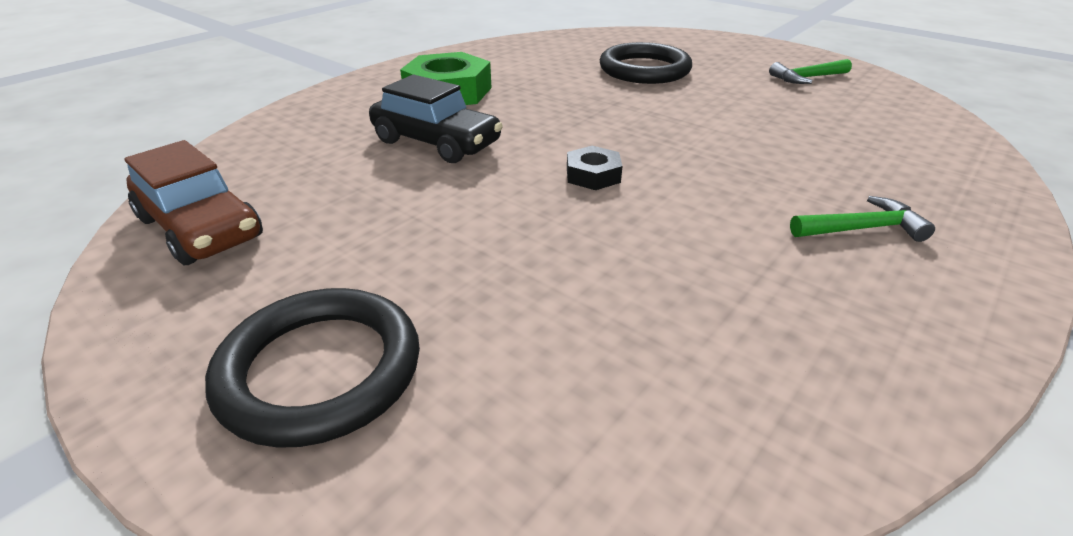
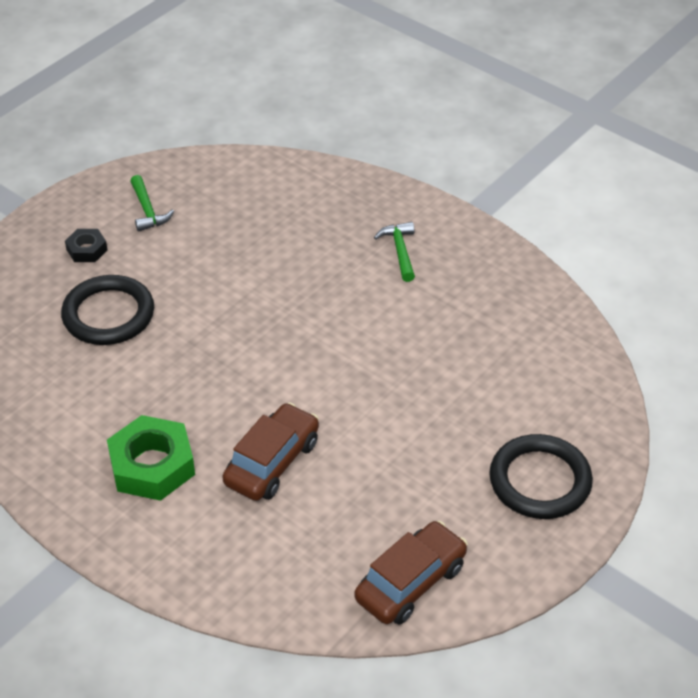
camera: 90 degrees left, 10 degrees up
(436, 142) = (272, 462): black car -> brown car
(593, 175) = (332, 366): black nut -> black nut (87, 250)

